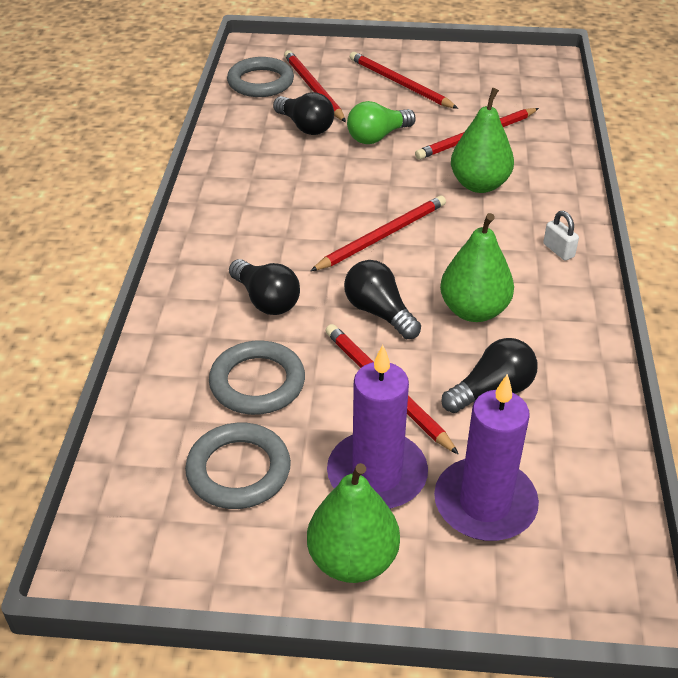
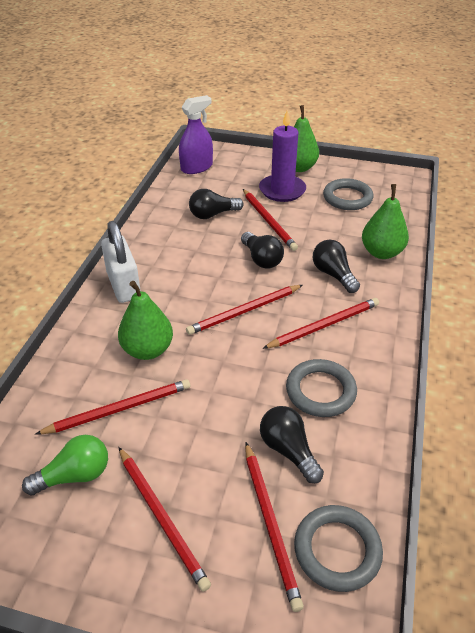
camera: 170 degrees left, 0 degrees up
(257, 382) = (338, 231): grey ring -> grey ring (320, 391)
(276, 231) = (324, 325): none -> red pencil
(377, 137) = (216, 423): green light bulb -> green light bulb (74, 475)
(474, 310) = (202, 254): green pear -> green pear (381, 252)
(485, 503) = (237, 177): purple candle -> none
(558, 250) = (124, 285): white padlock -> white padlock, size x2.22
(589, 525) = (196, 167): none -> purple spray bottle

